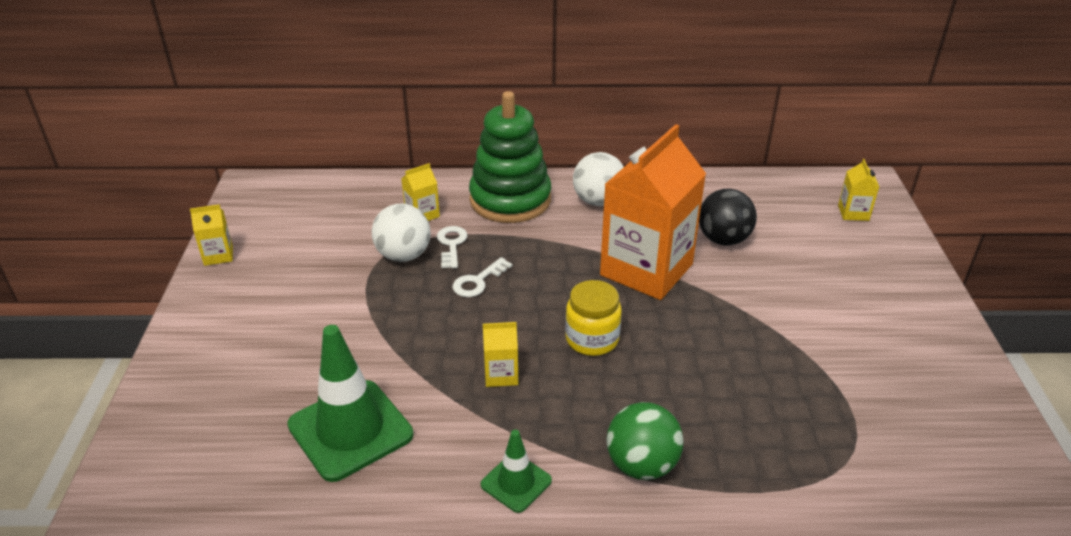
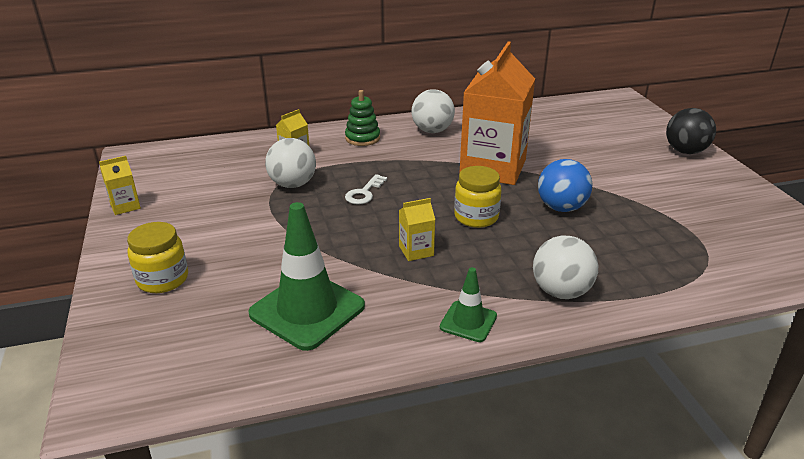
camera: 15 degrees left, 5 degrees down
(221, 360) = (163, 279): none -> yellow jar
(451, 244) = (329, 172): white key -> none
(510, 200) = (362, 138): green stacking toy -> green stacking toy, size x0.52
(642, 465) = (561, 292): green ball -> white ball
(702, 344) = (561, 208): none -> blue ball
(723, 239) = (539, 142): black ball -> black ball (685, 151)
(853, 213) = (620, 116): yellow carton -> none

